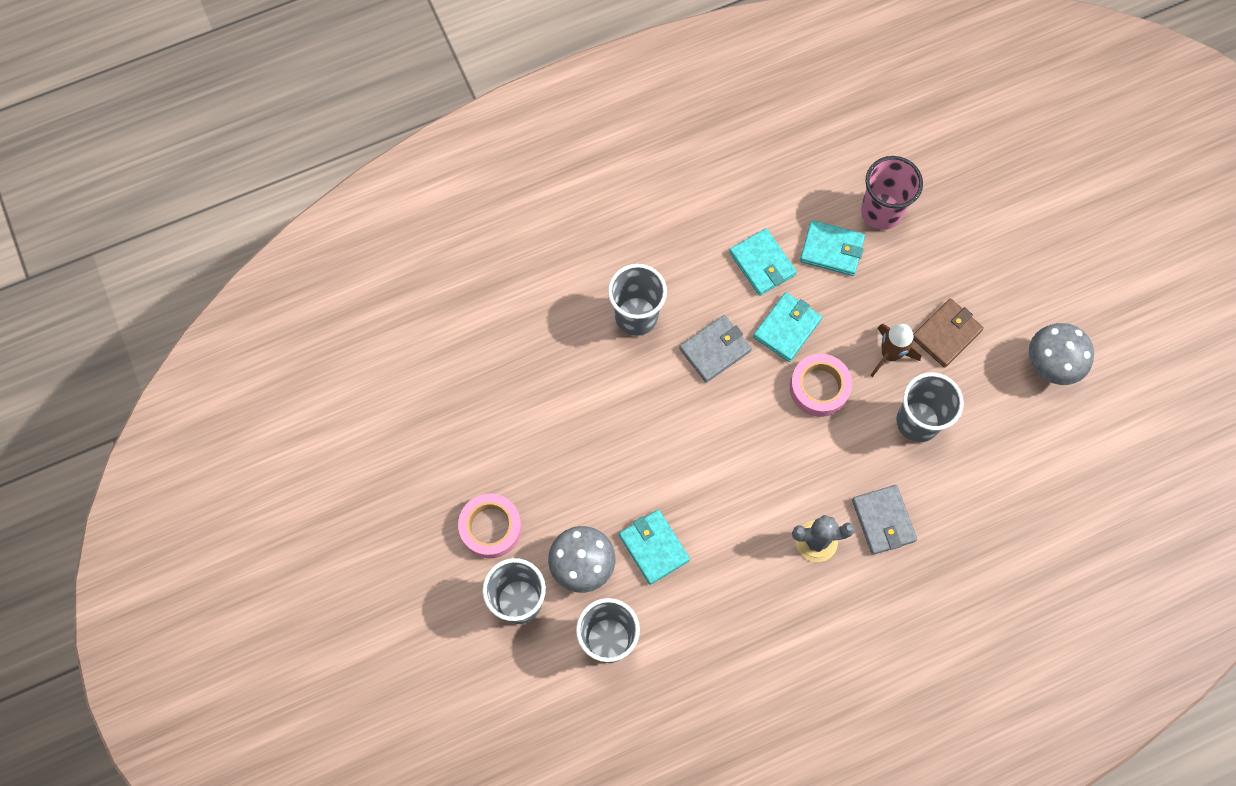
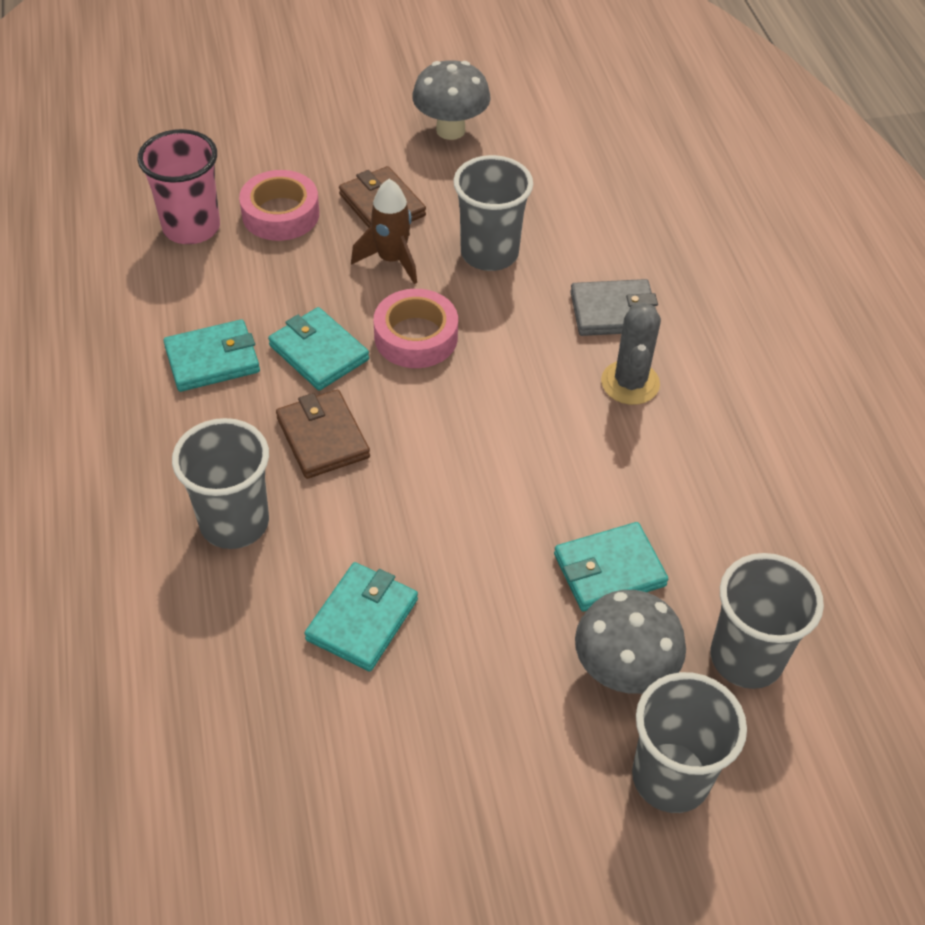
camera: 80 degrees left, 20 degrees down
(491, 528) = (536, 800): pink tape -> pink tape (280, 214)
(715, 350) = (323, 437): grey wallet -> brown wallet
(831, 250) = (223, 285): turquoise wallet -> turquoise wallet (362, 619)

